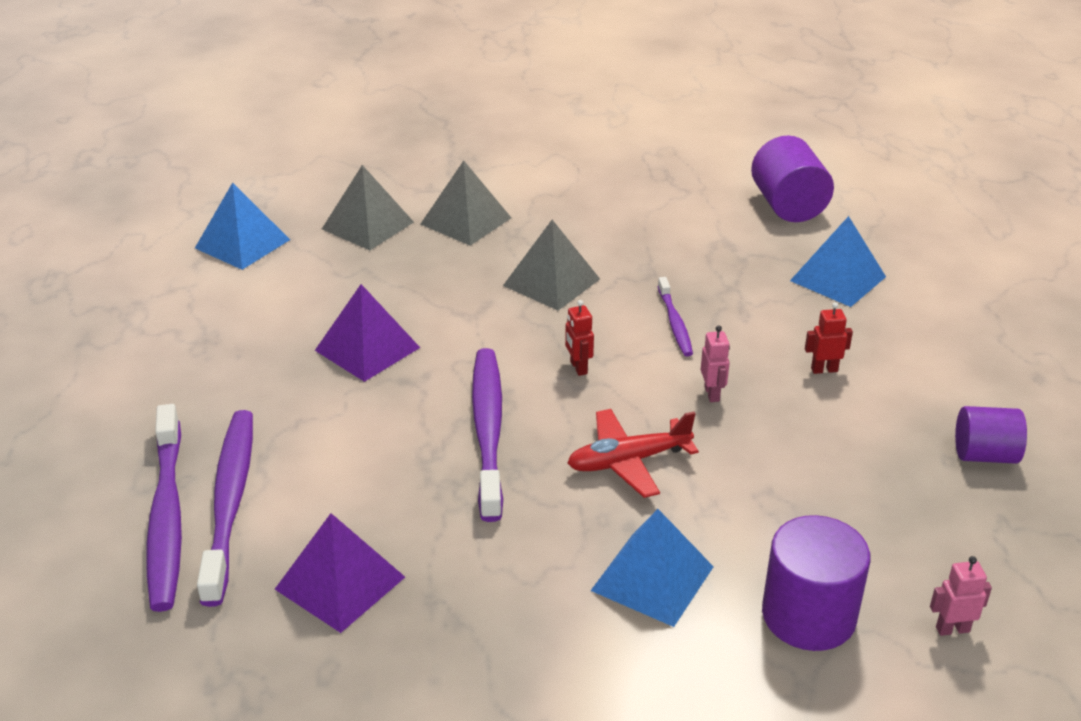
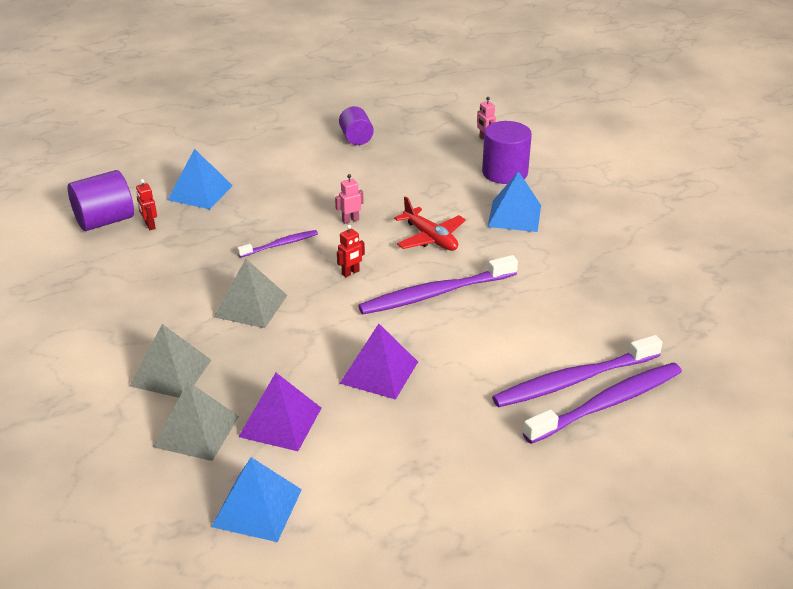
camera: 110 degrees left, 0 degrees up
(340, 583) = (599, 313): purple pyramid -> purple pyramid (280, 422)
(824, 370) = (305, 187): red robot -> red robot (150, 225)

